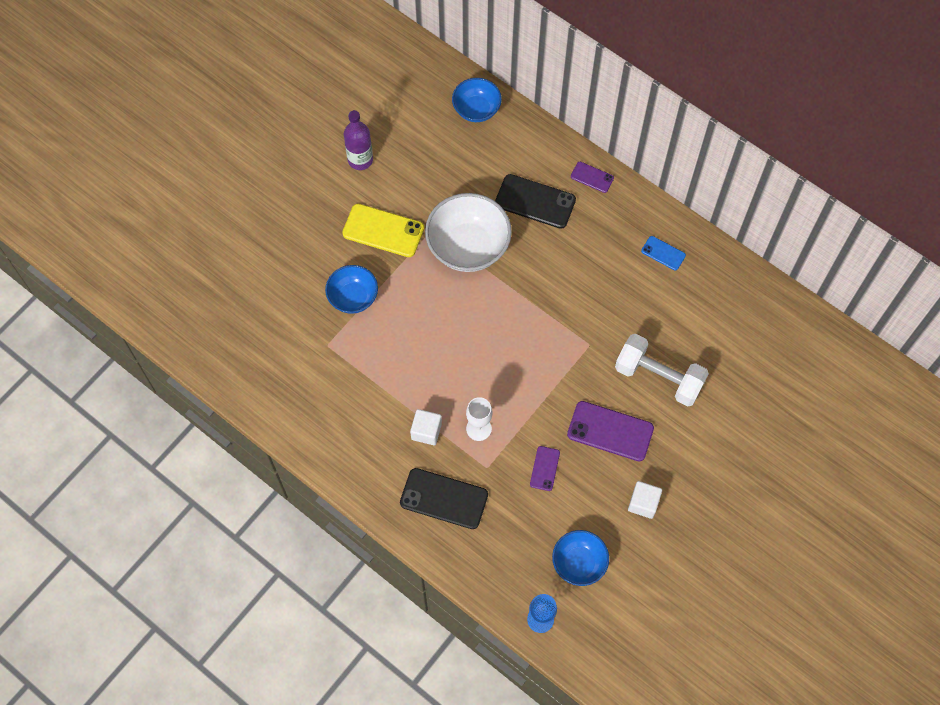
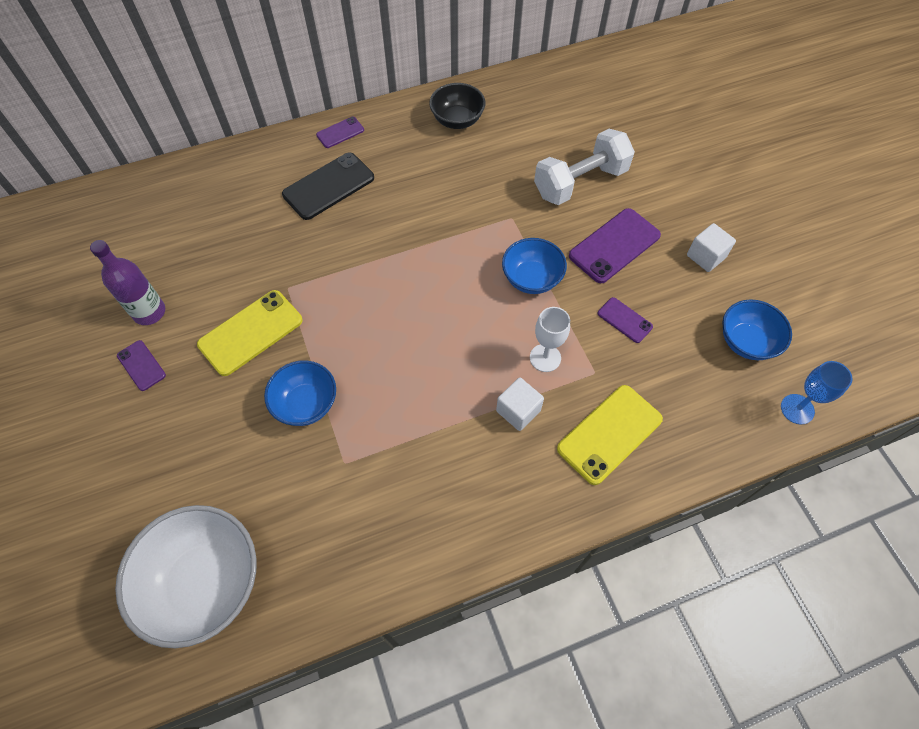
camera: 60 degrees left, 5 degrees down
(321, 183) = (141, 365): none -> purple phone
(444, 498) = (609, 434): black phone -> yellow phone
(468, 247) = (332, 264): white bowl -> white bowl (205, 582)
(476, 109) = (190, 184): blue bowl -> blue bowl (531, 278)
(663, 253) = (457, 120): blue phone -> black bowl

